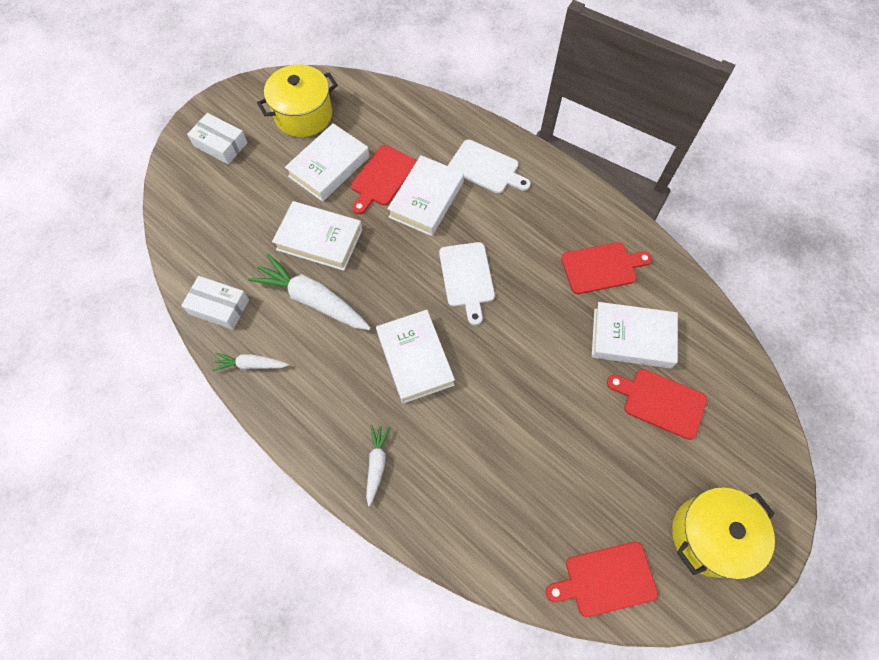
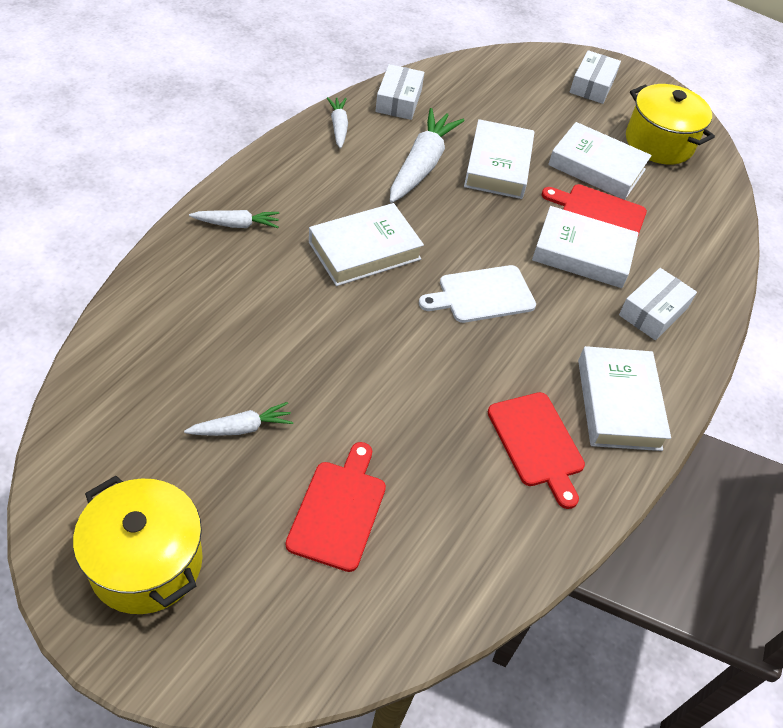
camera: 75 degrees right, 15 degrees down
(486, 168) = (653, 312): white cutting board -> white box
(595, 466) = (241, 428): none -> white carrot
(606, 579) = (96, 436): red cutting board -> none
(632, 338) = (432, 477): white book -> white book (618, 404)

